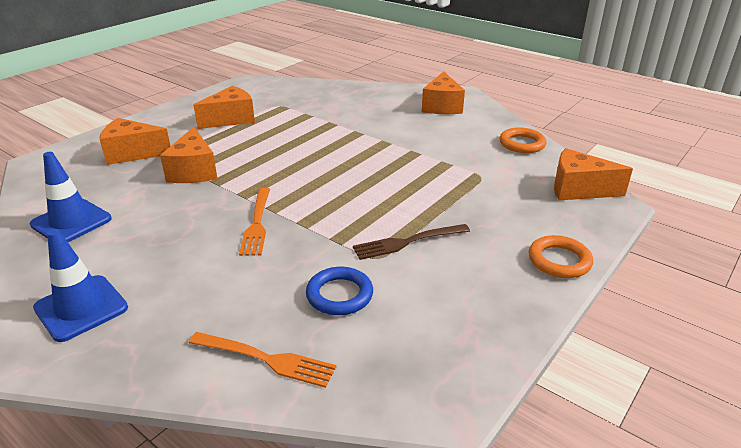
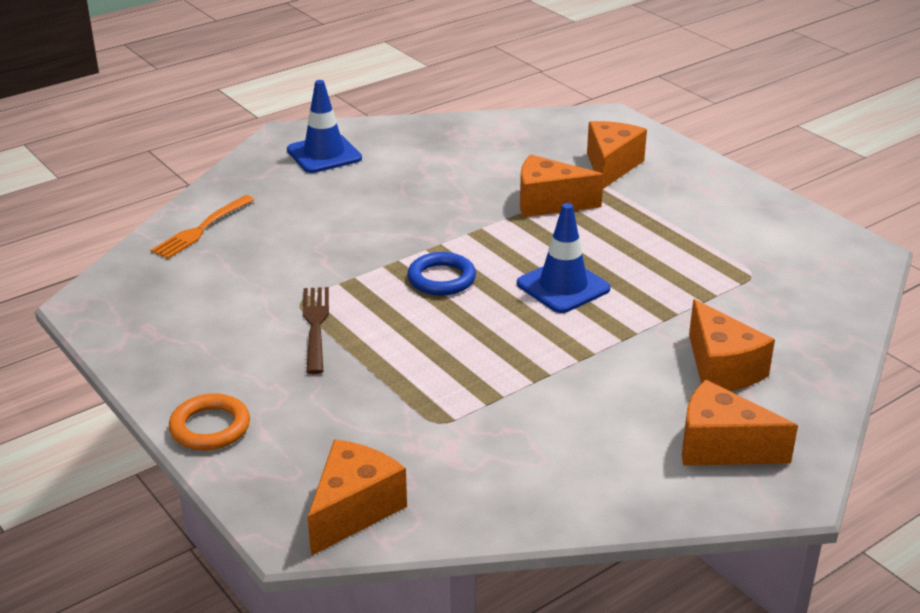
camera: 105 degrees right, 0 degrees up
(71, 222) = (466, 142): blue traffic cone -> blue traffic cone (563, 286)
(231, 119) = (703, 232): orange cheese -> orange cheese (721, 369)
(257, 223) = (408, 236): orange fork -> none
(339, 295) = (256, 271): blue ring -> blue ring (441, 279)
(522, 144) = (530, 501): orange ring -> none

